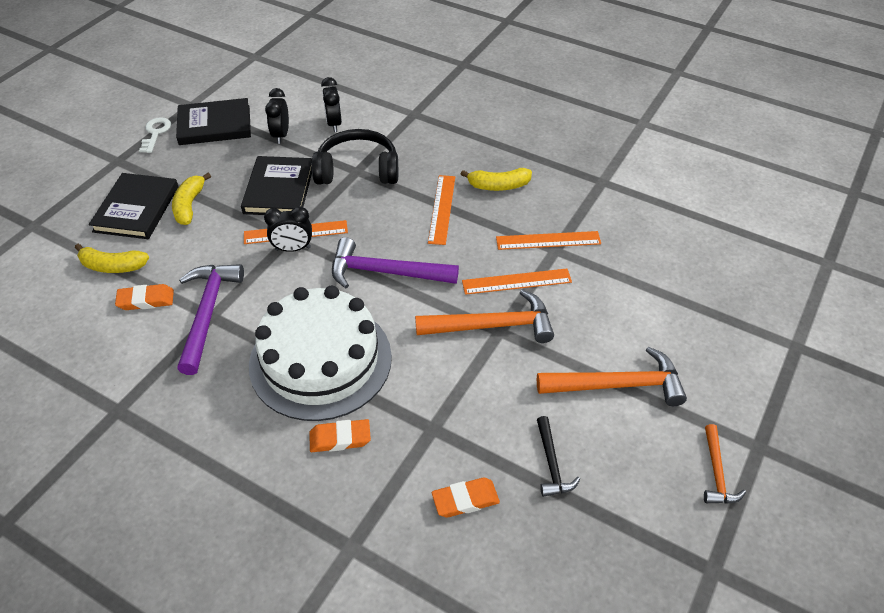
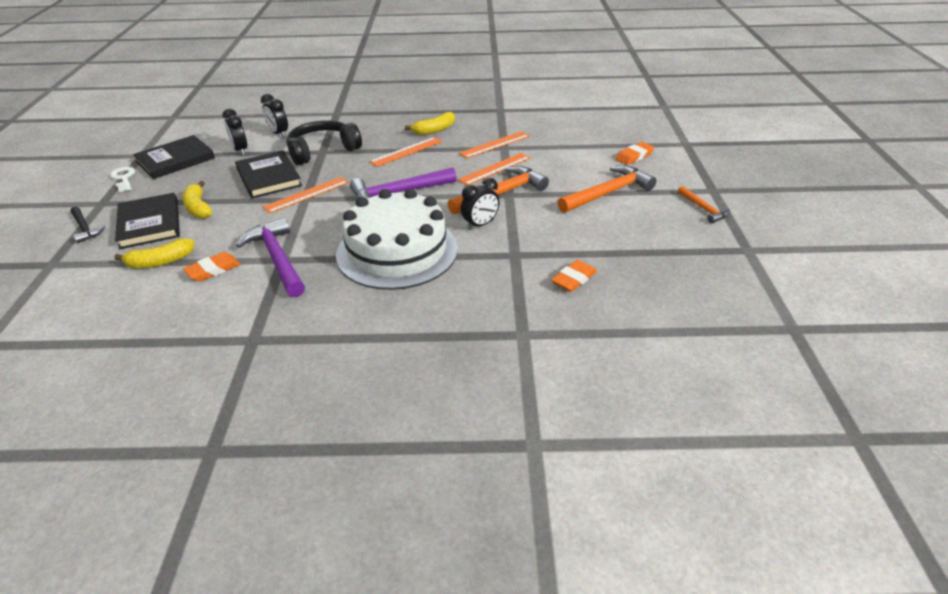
camera: 30 degrees left, 10 degrees down
(293, 249) = (313, 203): black clock -> black clock (480, 225)
(340, 438) = (455, 284): orange eraser -> orange eraser (634, 156)
(441, 209) = (406, 151): orange ruler -> orange ruler turned 75 degrees clockwise
(551, 464) = (608, 241): black hammer -> black hammer (85, 229)

